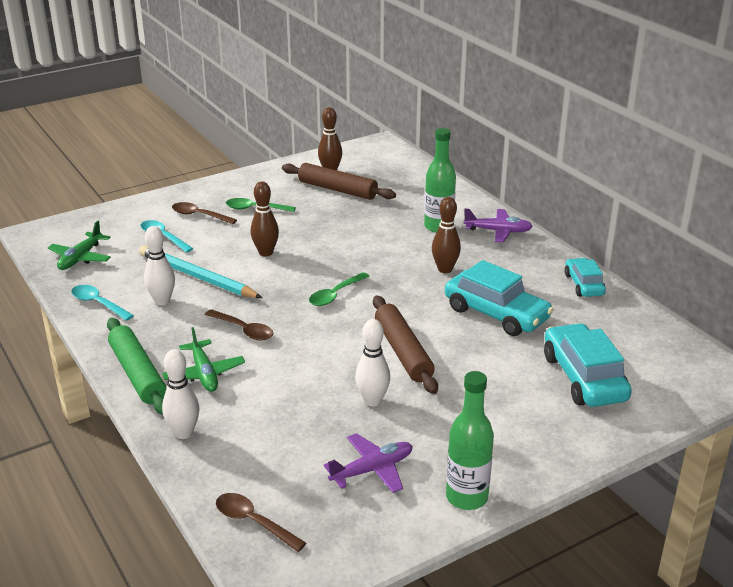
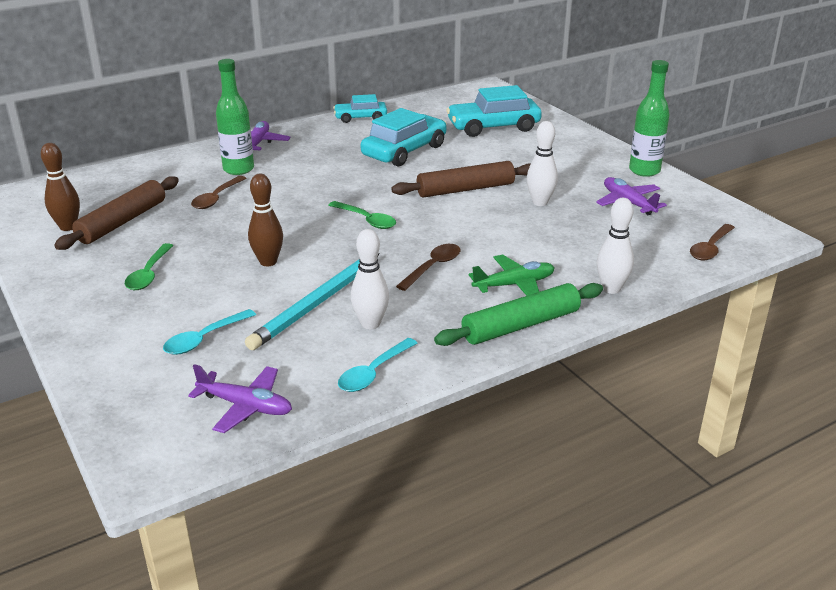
camera: 90 degrees left, 0 degrees up
(80, 258) = (245, 406): green plane -> purple plane
(199, 215) = (150, 315): brown spoon -> brown spoon (216, 198)
(445, 269) = (325, 169): brown bowling pin -> none

